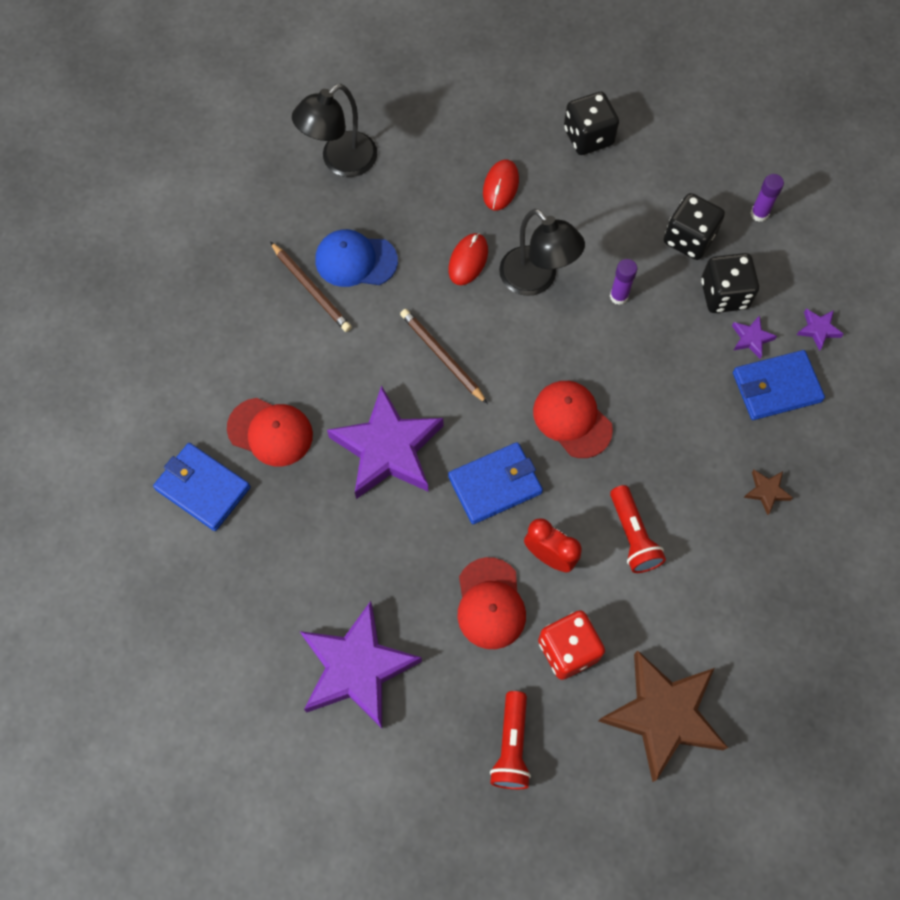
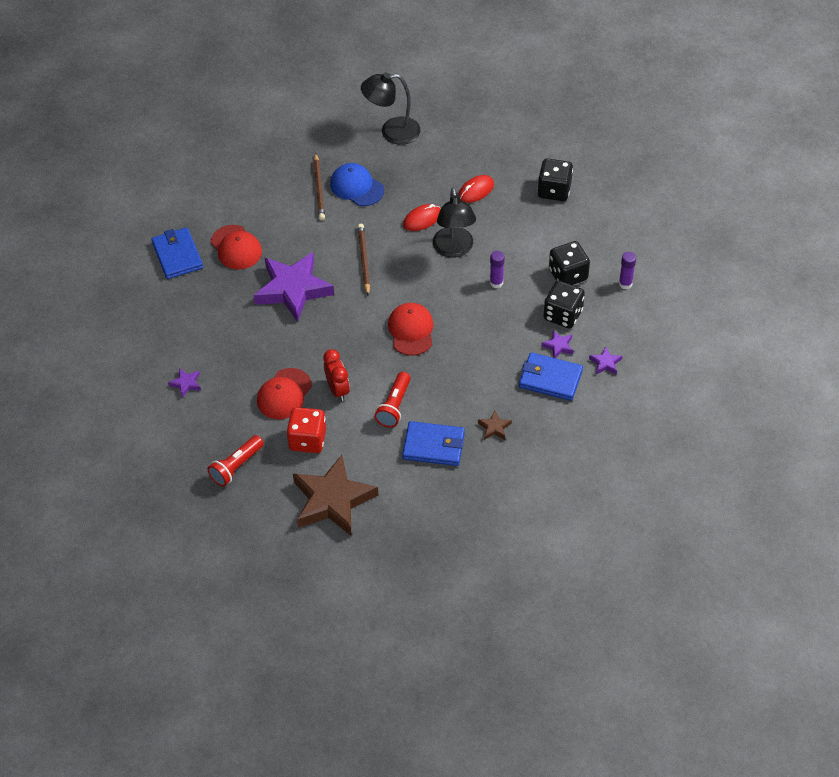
camera: 35 degrees right, 15 degrees down
(356, 668) = (186, 384): purple star -> purple star, size x0.40
(495, 485) = (338, 339): blue wallet -> blue wallet (433, 446)

